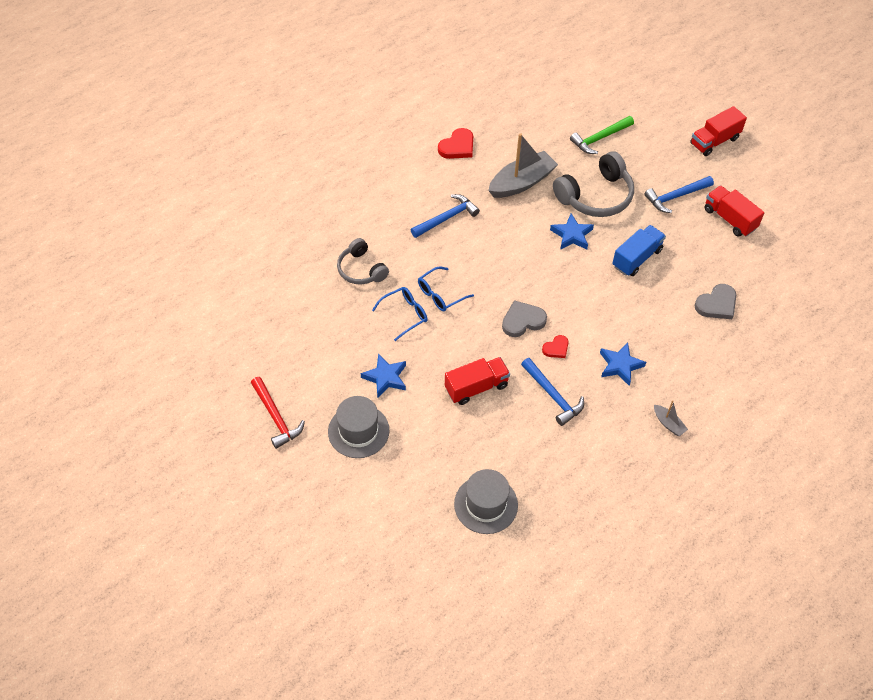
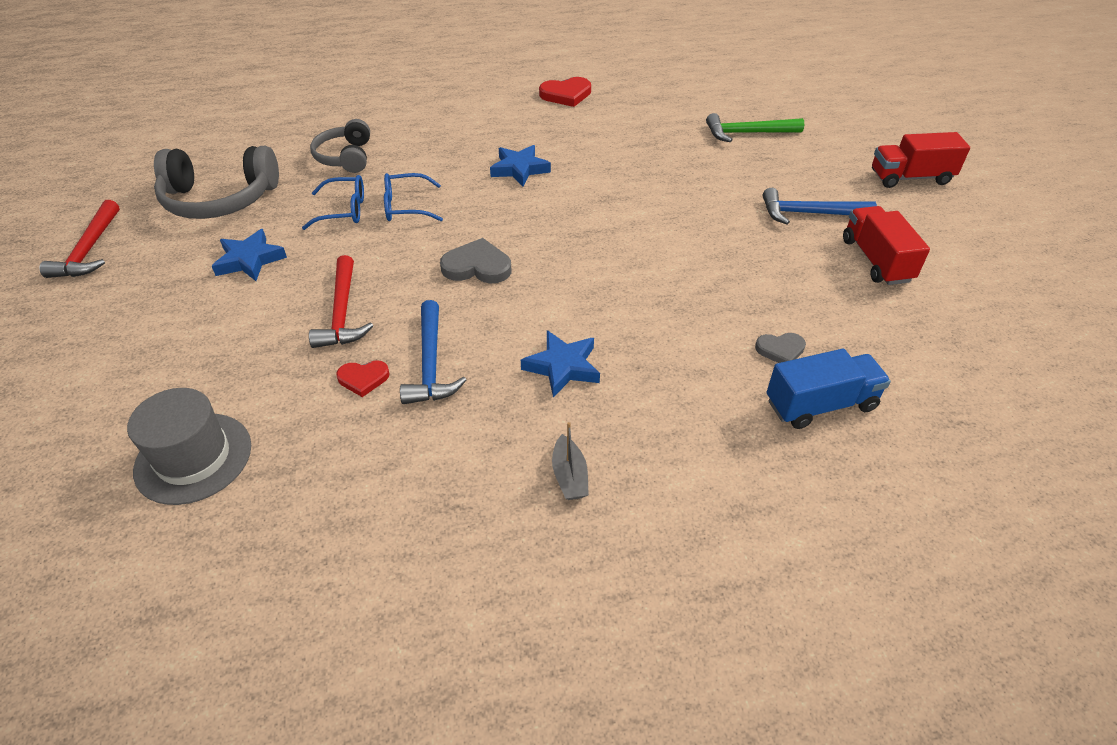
camera: 30 degrees right, 10 degrees down
(358, 431) = (153, 300): grey hat -> none
(447, 218) = (490, 145): blue hammer -> none
(476, 387) = (342, 313): red truck -> red hammer
(521, 182) = (611, 142): grey boat -> none
(556, 348) = (491, 312): red heart -> red heart (363, 379)
(572, 235) = (628, 206): blue star -> blue star (519, 169)
(596, 196) = (695, 181): grey headphones -> grey headphones (220, 199)
(636, 258) = (697, 256): blue truck -> blue truck (820, 404)
(717, 304) = (780, 350): grey heart -> grey heart, size x0.62

